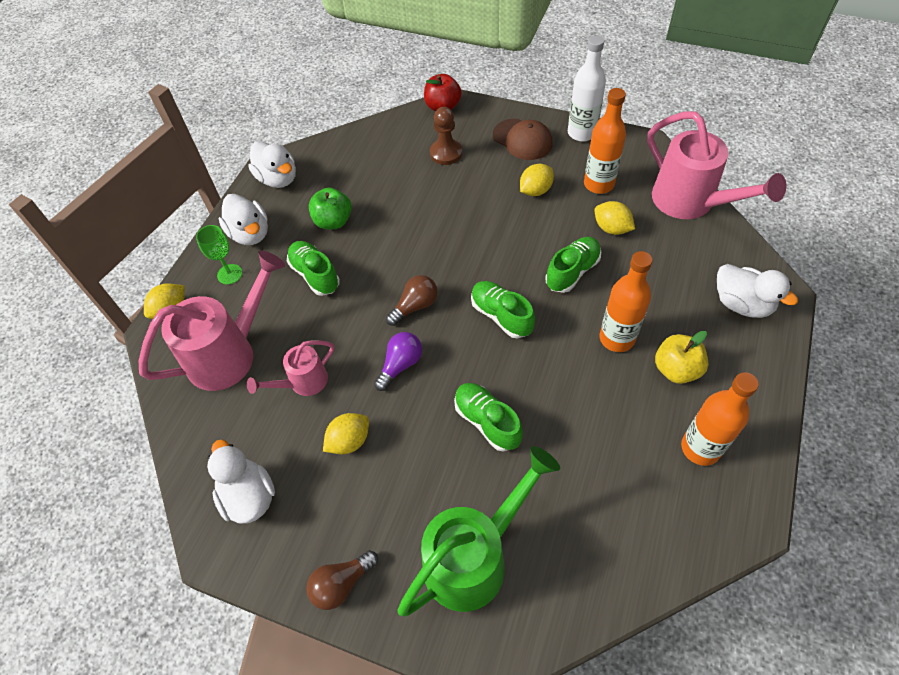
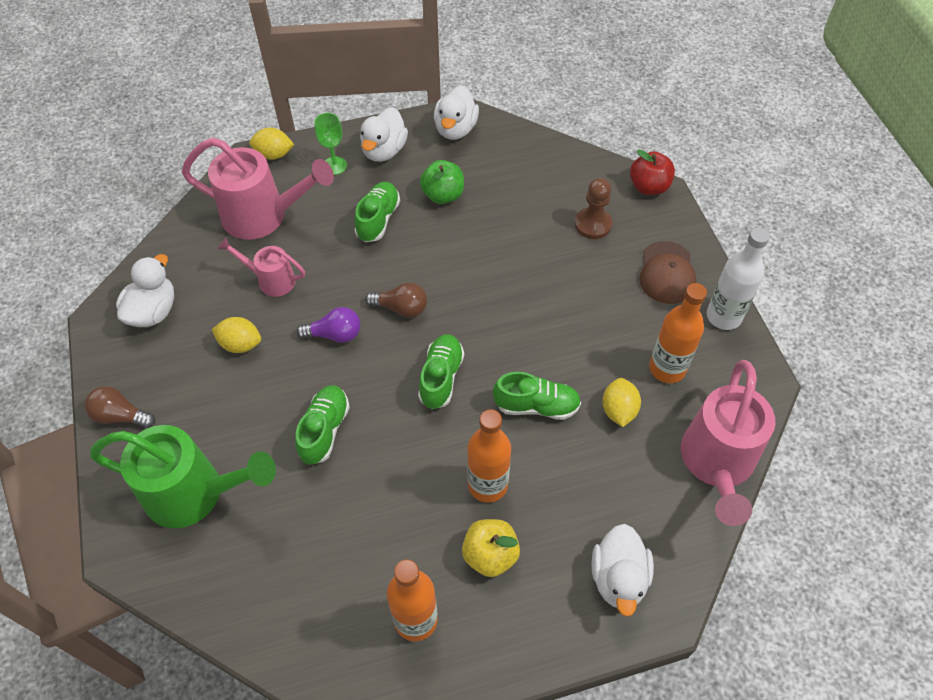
camera: 50 degrees right, 0 degrees up
(535, 190) = (610, 321): yellow lemon -> none

